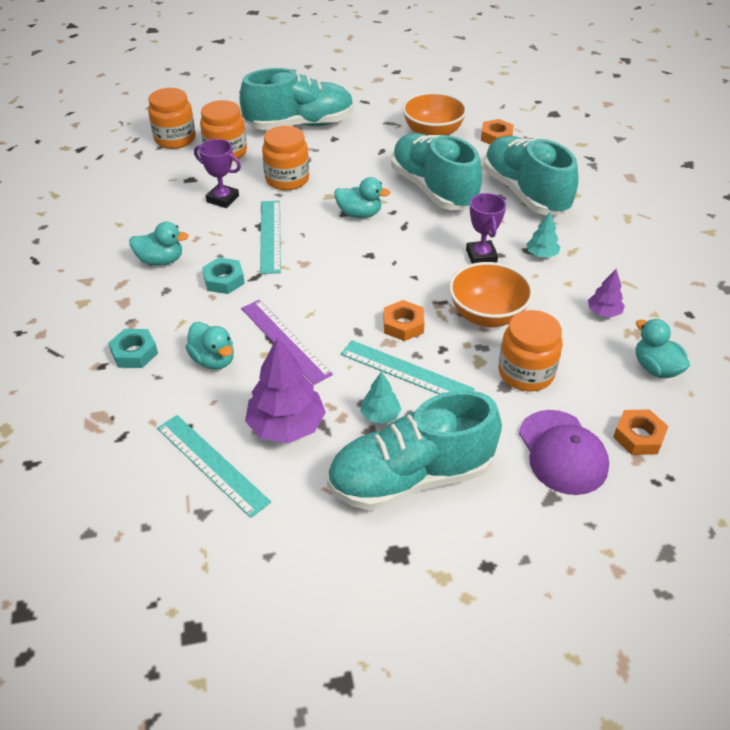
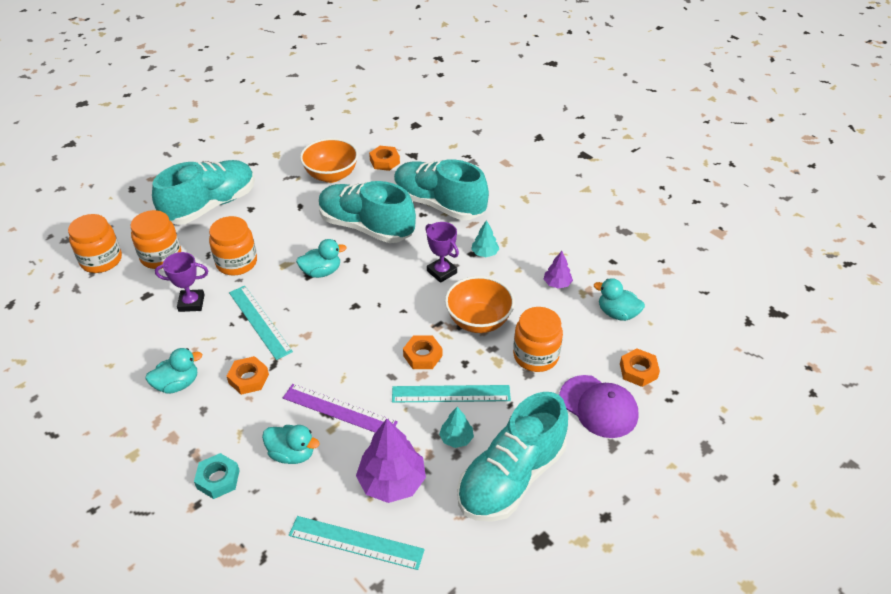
camera: 30 degrees left, 0 degrees up
(224, 280) = (248, 378): turquoise nut -> orange nut

